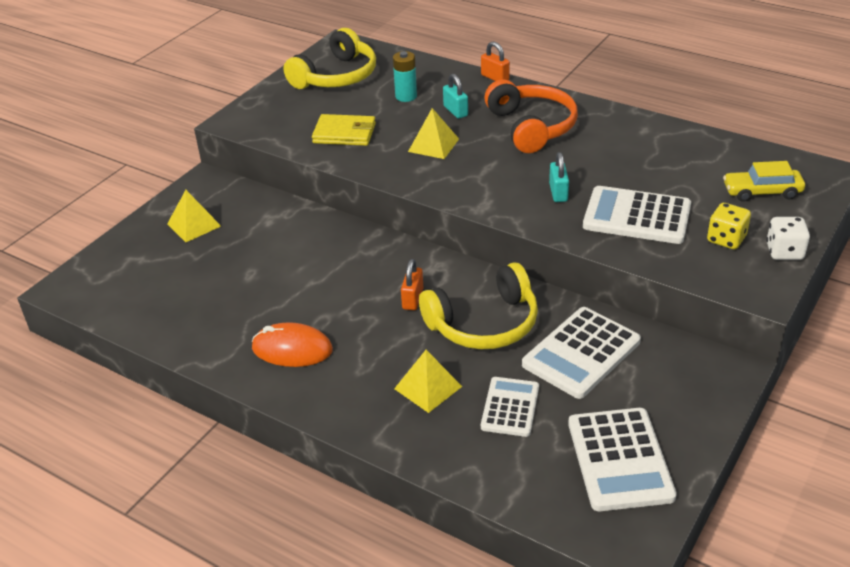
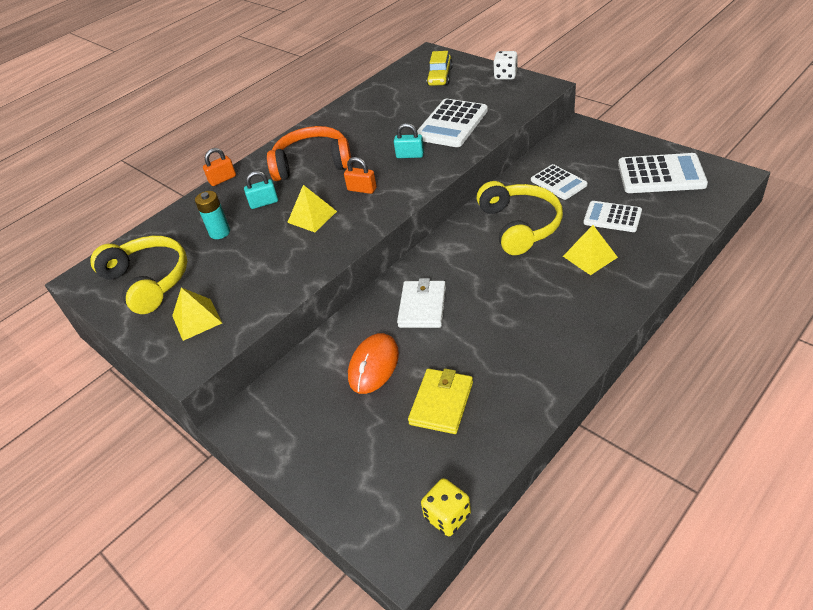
camera: 75 degrees left, 5 degrees up
(194, 225) = (320, 426): yellow pyramid -> yellow pyramid (197, 319)
(292, 349) = (536, 338): orange mouse -> orange mouse (373, 365)
(341, 263) = (422, 306): none -> white wallet
(344, 133) = (262, 273): yellow wallet -> yellow wallet (441, 403)
(413, 299) = (482, 262): orange padlock -> orange padlock (362, 189)
(581, 353) = (558, 182): white calculator -> white calculator, size x0.63
(726, 239) = (487, 93): yellow dice -> yellow dice (447, 516)

